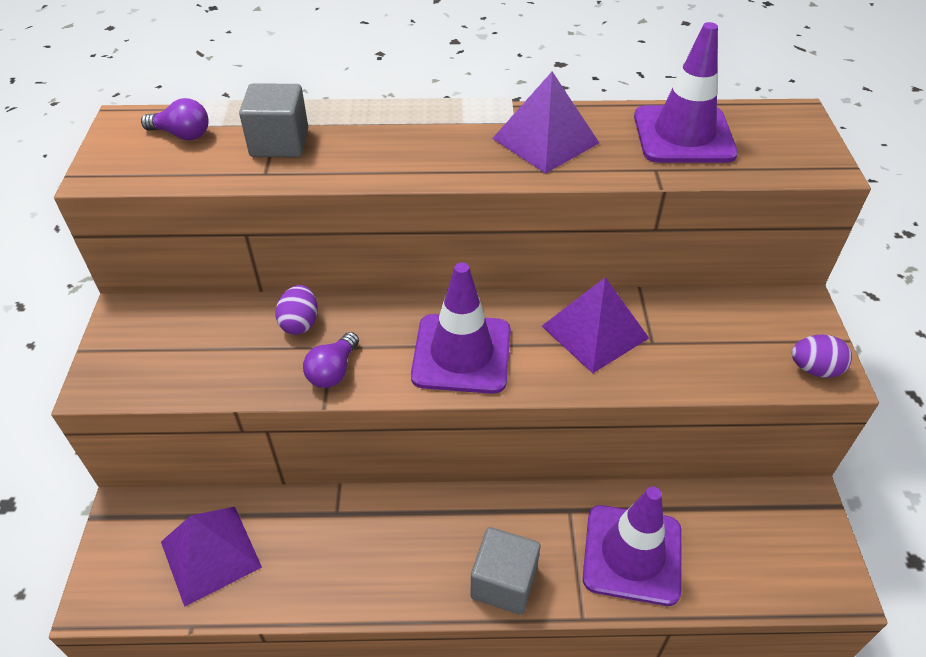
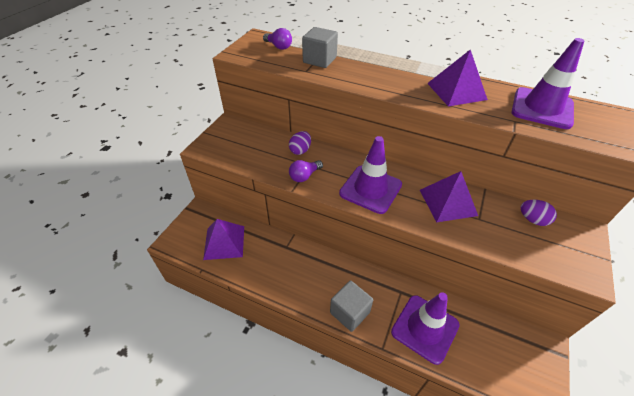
camera: 25 degrees right, 0 degrees up
(814, 369) = (577, 268): purple egg -> purple egg (532, 220)

